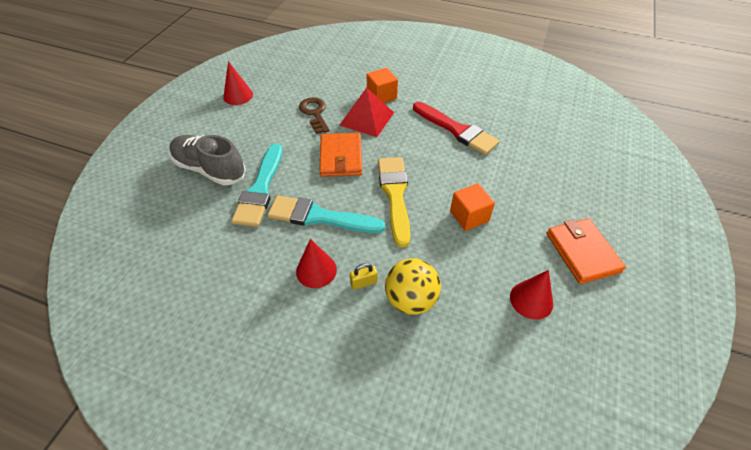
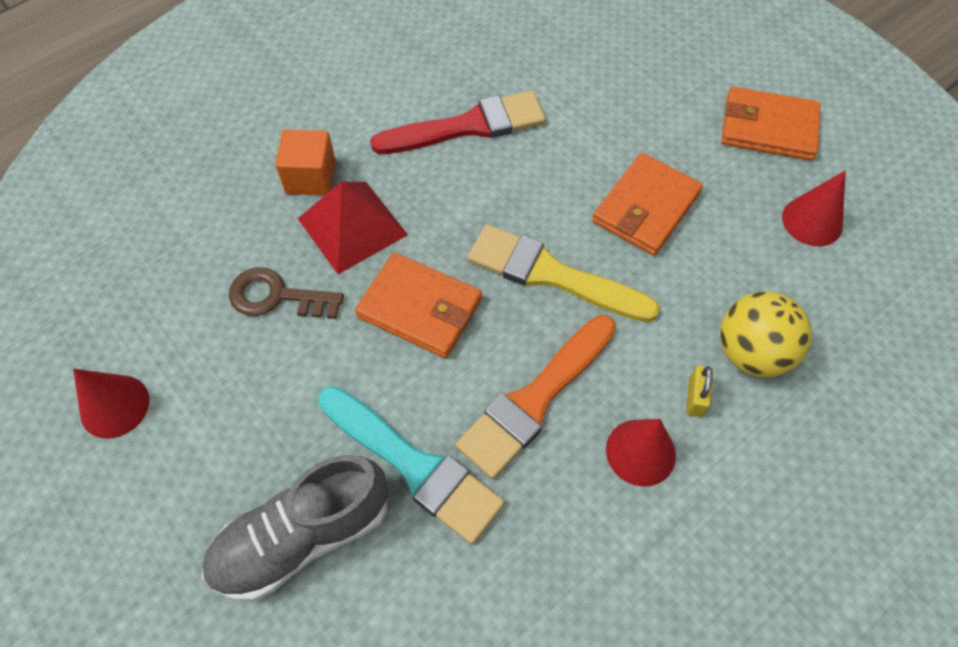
camera: 60 degrees left, 10 degrees up
(320, 217) = (535, 399): turquoise brush -> orange brush
(469, 216) = (645, 207): orange cube -> orange wallet

